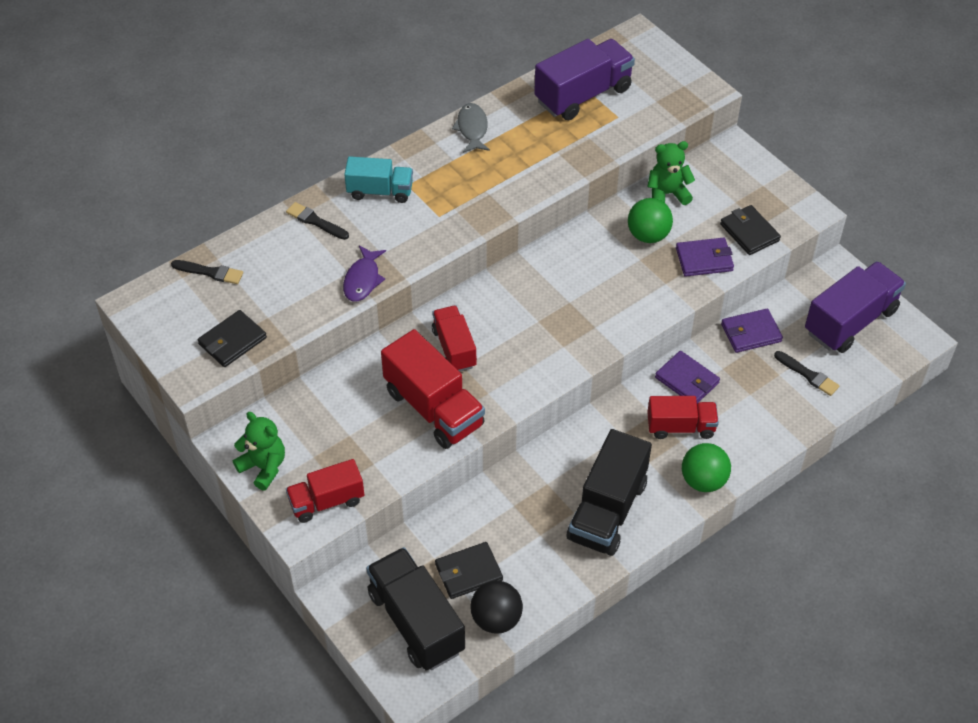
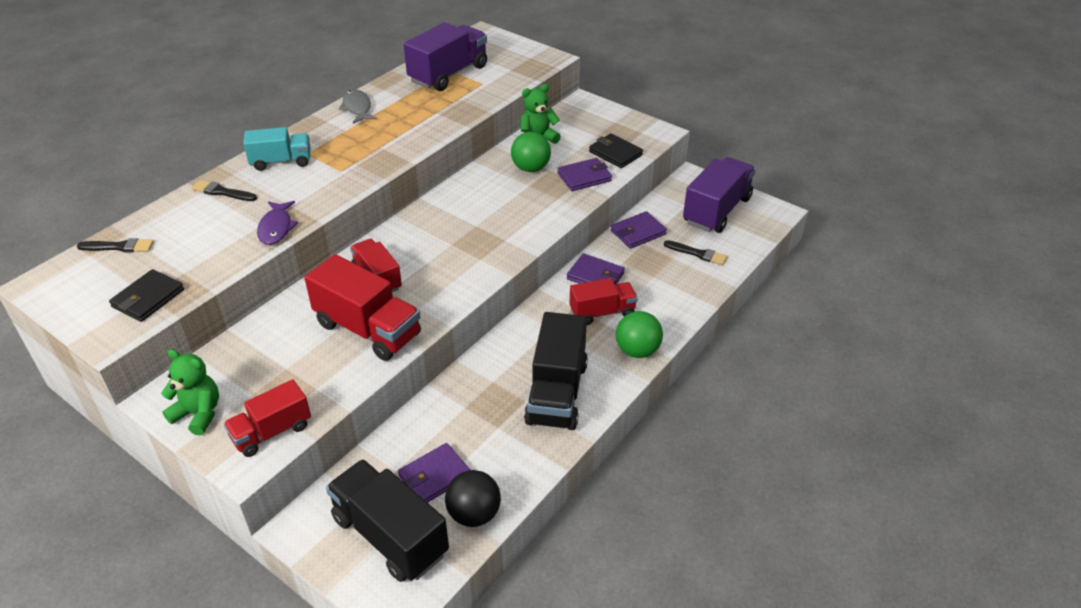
camera: 15 degrees left, 10 degrees down
(468, 572) = (435, 476): black wallet -> purple wallet

